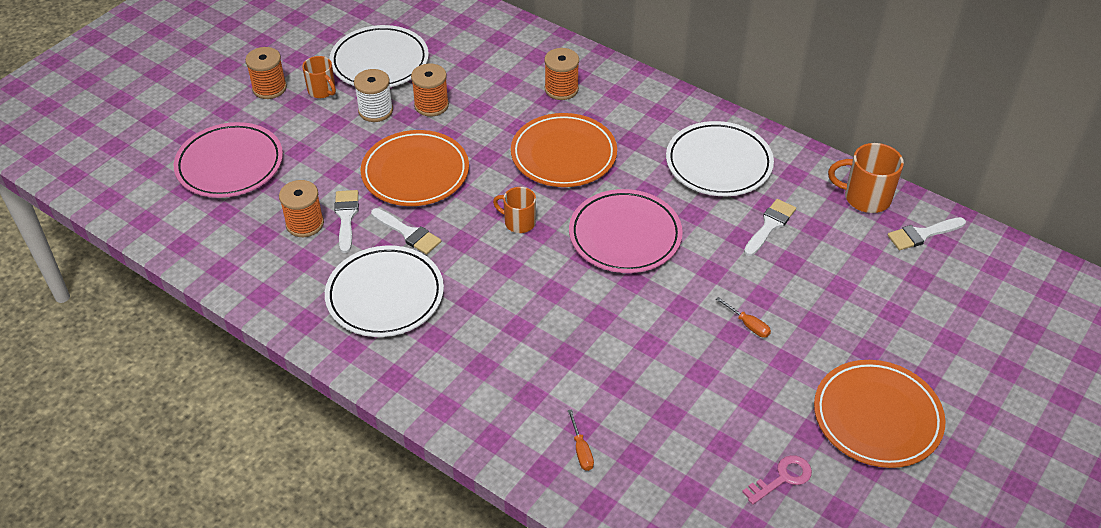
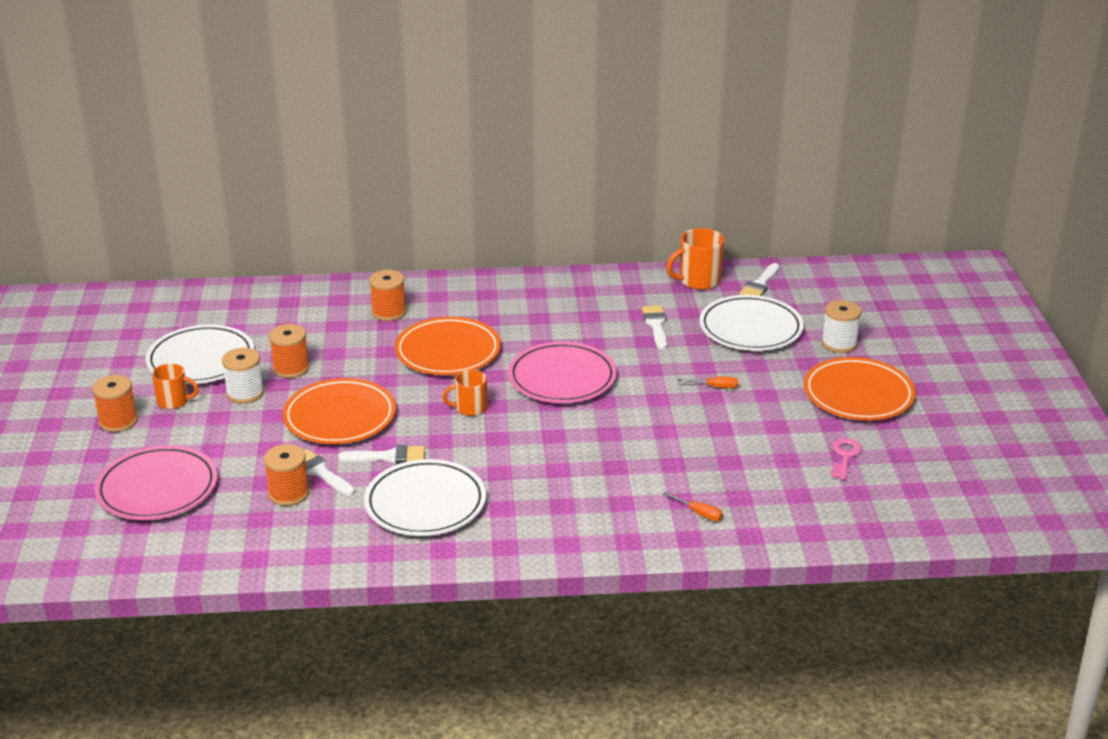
camera: 40 degrees left, 15 degrees down
(718, 163) = (572, 305): white plate -> white plate (750, 328)
(925, 347) = (839, 344): none -> white spool

